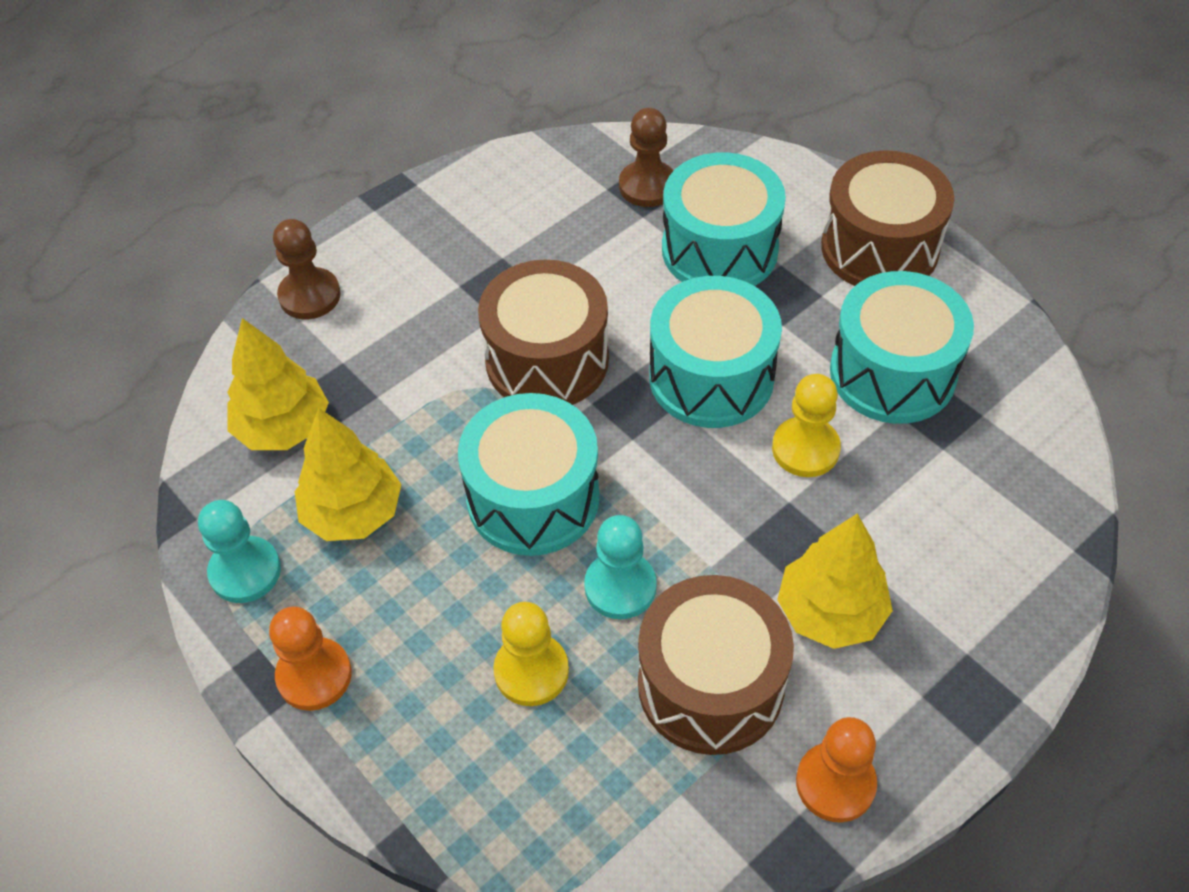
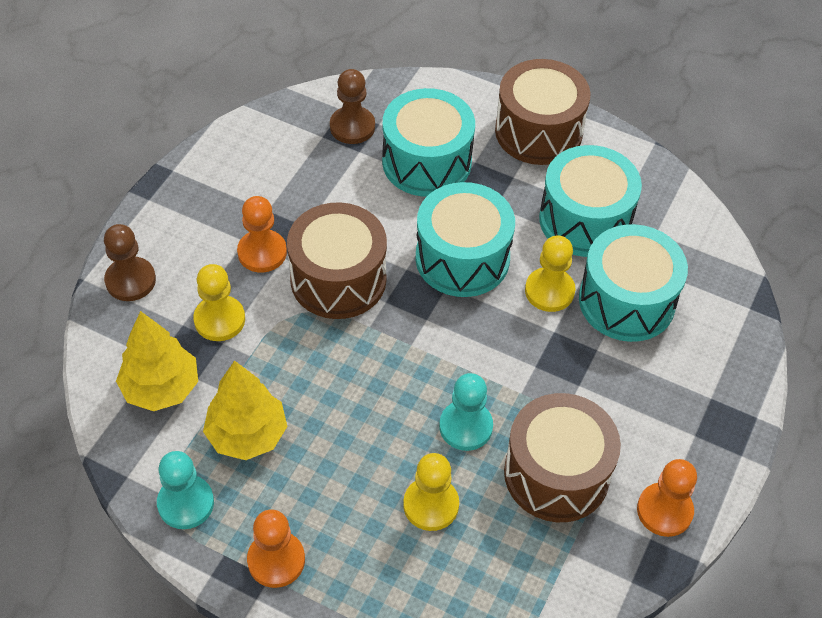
camera: 25 degrees left, 0 degrees up
(386, 368) = (219, 320): none -> yellow pawn
(472, 304) = (262, 252): none -> orange pawn
(533, 498) = (375, 383): turquoise drum -> turquoise drum (626, 301)
(830, 612) = (613, 399): yellow tree -> none

